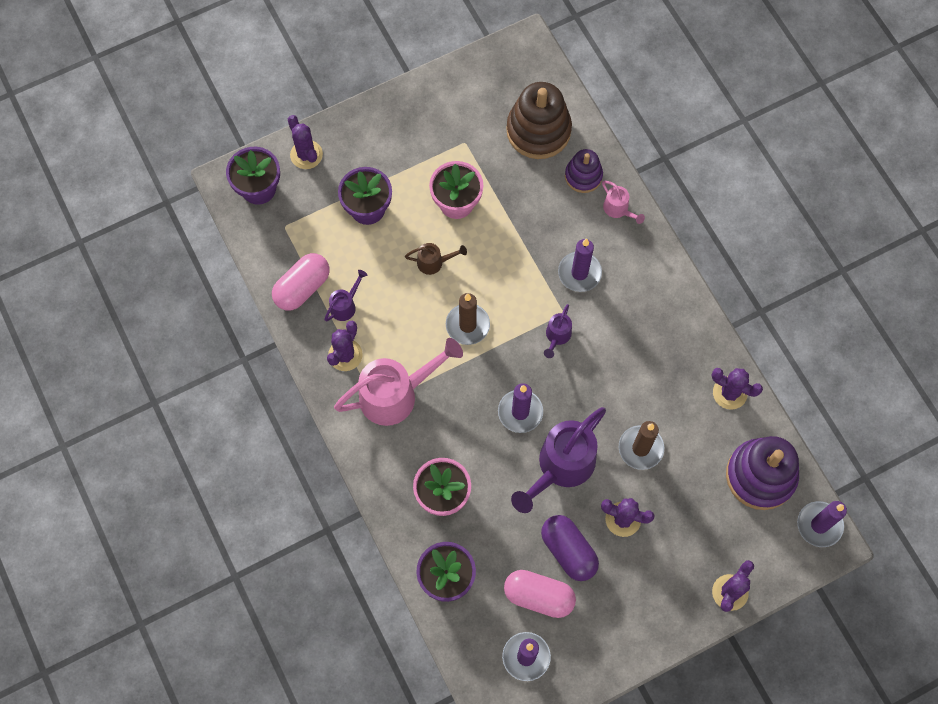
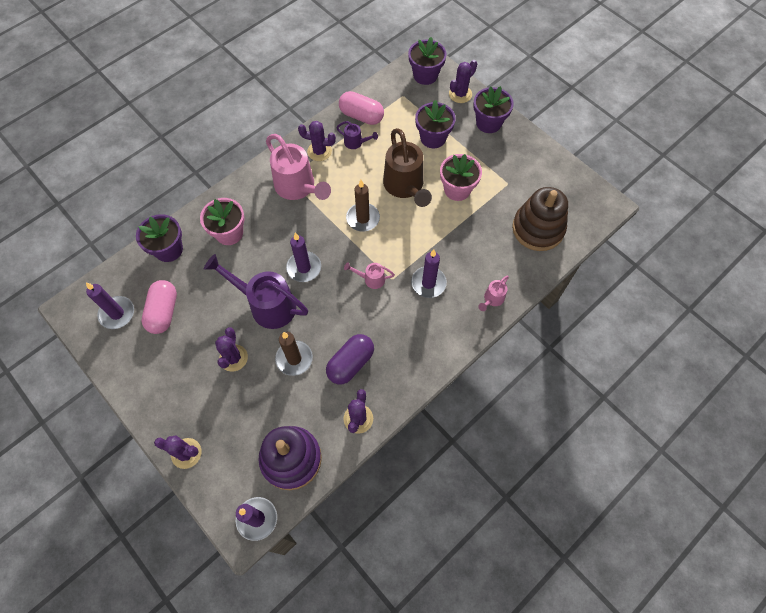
camera: 75 degrees right, 5 degrees down
(365, 135) = (488, 123): none -> purple flower pot
(434, 262) = (405, 186): brown watering can -> brown watering can, size x2.13
(557, 336) = (371, 279): purple watering can -> pink watering can
(568, 551) = (201, 324): purple capsule -> purple capsule (350, 363)
(583, 176) = (511, 268): purple stacking toy -> none

